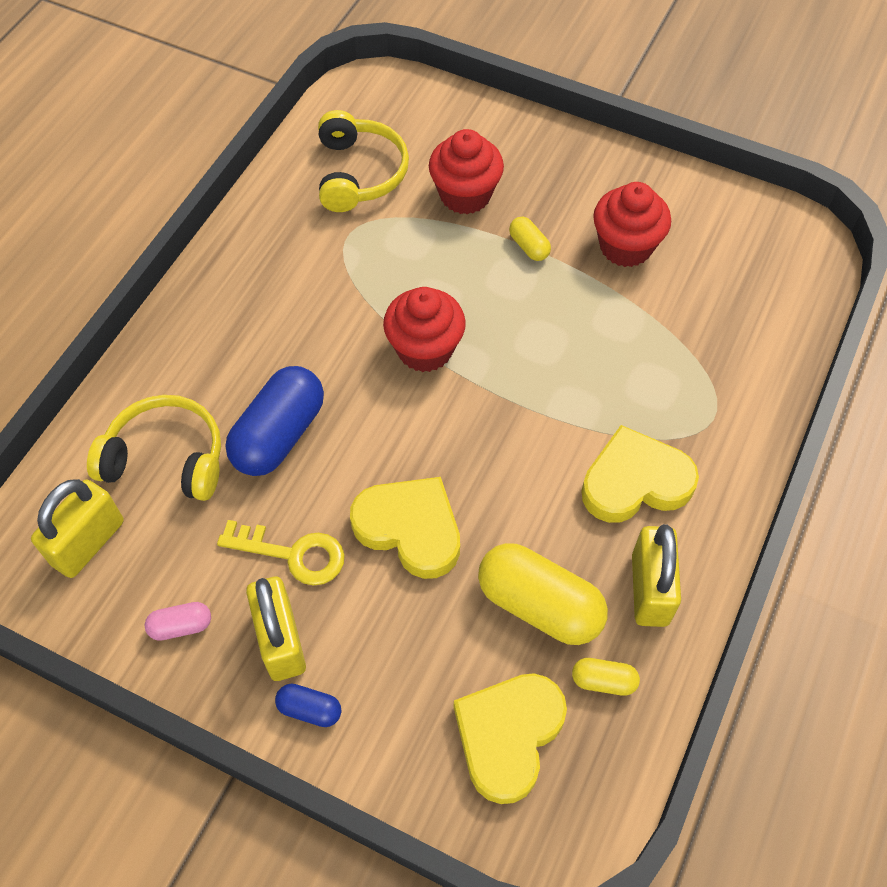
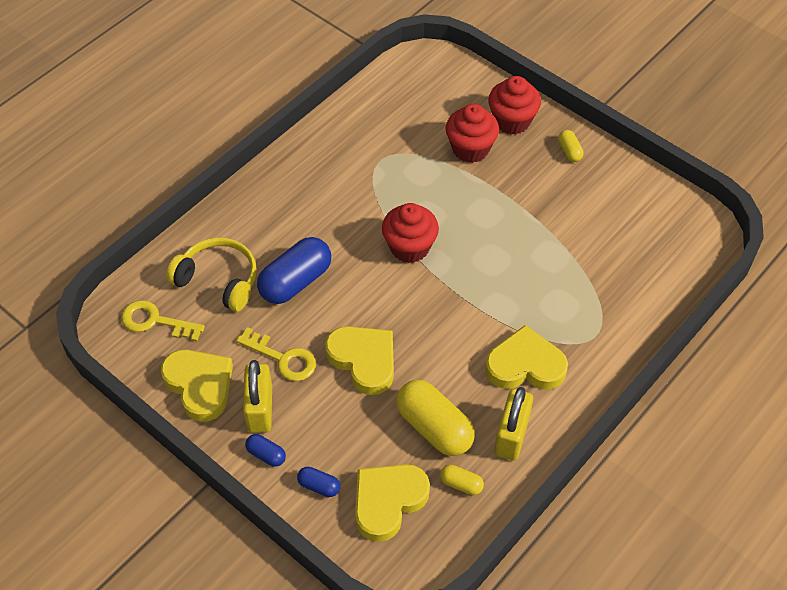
camera: 15 degrees right, 5 degrees down
(88, 542) = (155, 321): yellow padlock -> yellow key
(181, 626) = (199, 385): pink capsule -> yellow heart
(359, 173) = (401, 119): yellow headphones -> none
(401, 738) = (319, 486): none -> blue capsule
(529, 246) = (504, 193): yellow capsule -> yellow capsule (569, 151)
(625, 246) = (573, 208): red cupcake -> red cupcake (512, 121)

